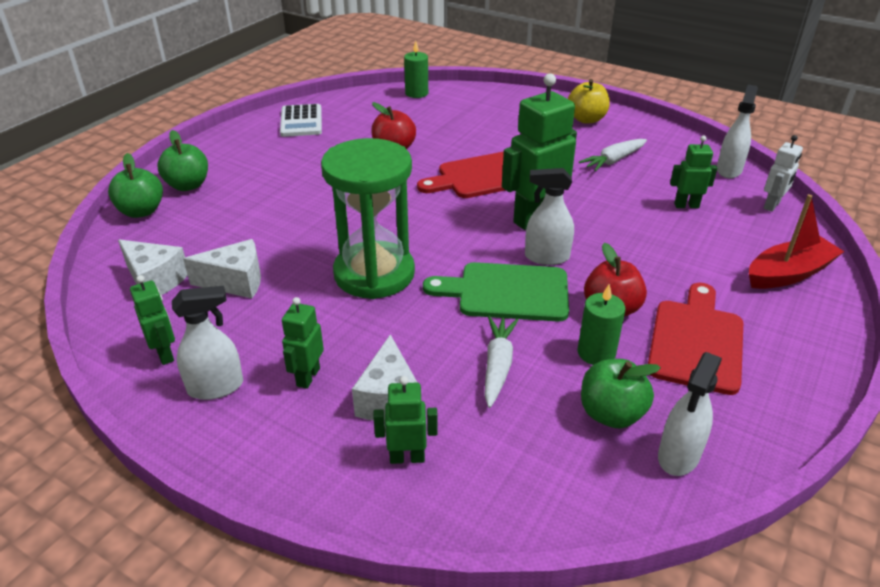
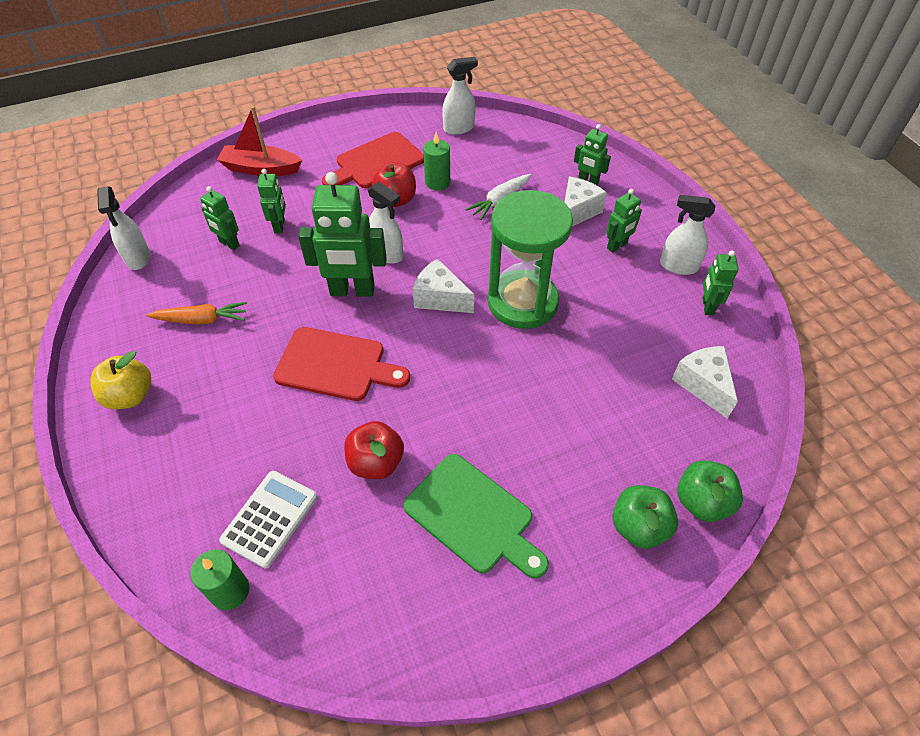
camera: 145 degrees left, 15 degrees up
(235, 282) = (635, 348): white cheese -> white cheese (440, 298)
(301, 121) = (435, 608): white calculator -> white calculator (270, 518)
(507, 292) = (445, 241): green cutting board -> green cutting board (473, 516)
(611, 414) = (467, 154): green apple -> none
(613, 161) = (202, 320): white carrot -> orange carrot
(673, 235) = (280, 226): none -> green robot
(729, 170) = (138, 258): white spray bottle -> white spray bottle turned 75 degrees counterclockwise
(772, 205) = (175, 213): white robot -> none

